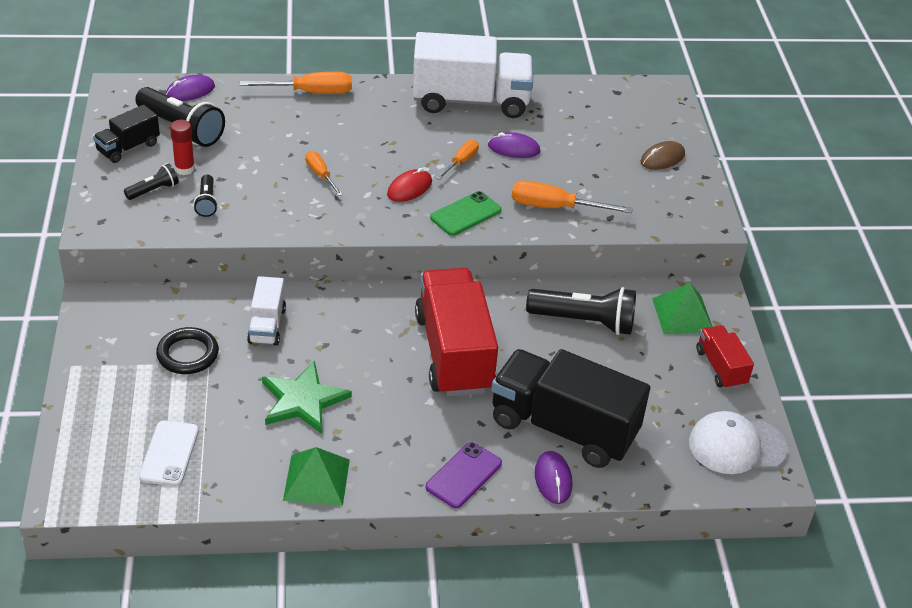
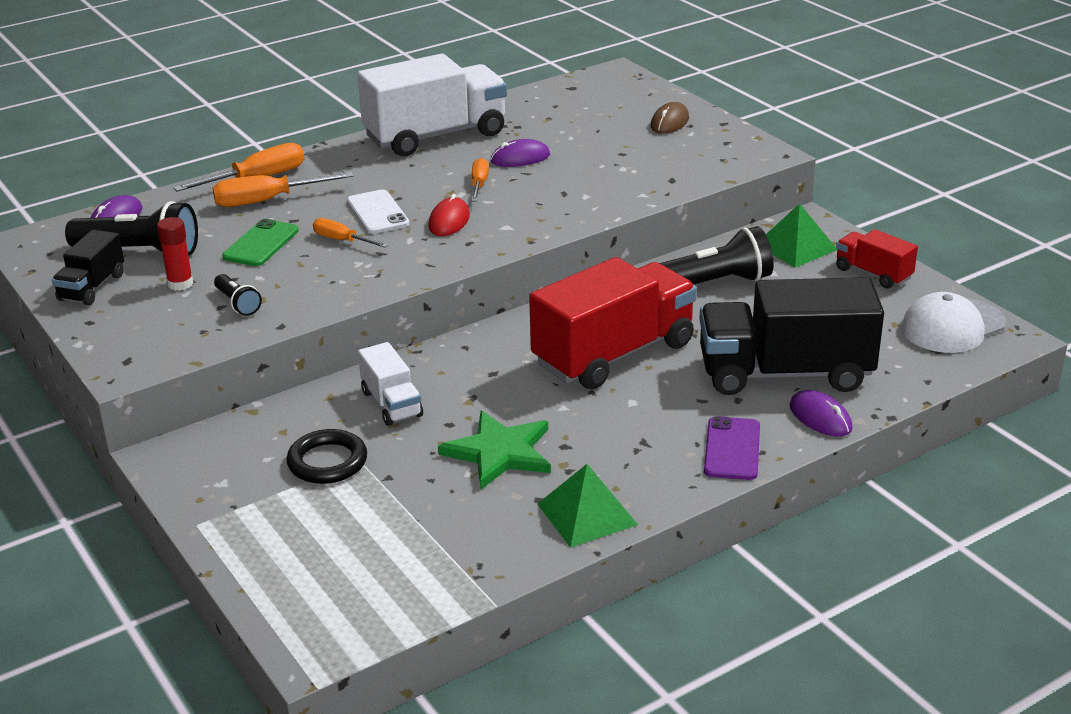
camera: 25 degrees left, 10 degrees down
(153, 190) = (163, 313): black flashlight -> none
(169, 453) = (399, 558): white phone -> white phone (377, 213)
(454, 353) = (614, 354): red truck -> red truck turned 90 degrees clockwise
(465, 214) = (529, 222): green phone -> green phone (261, 244)
(555, 207) = (611, 189): orange screwdriver -> orange screwdriver (267, 201)

